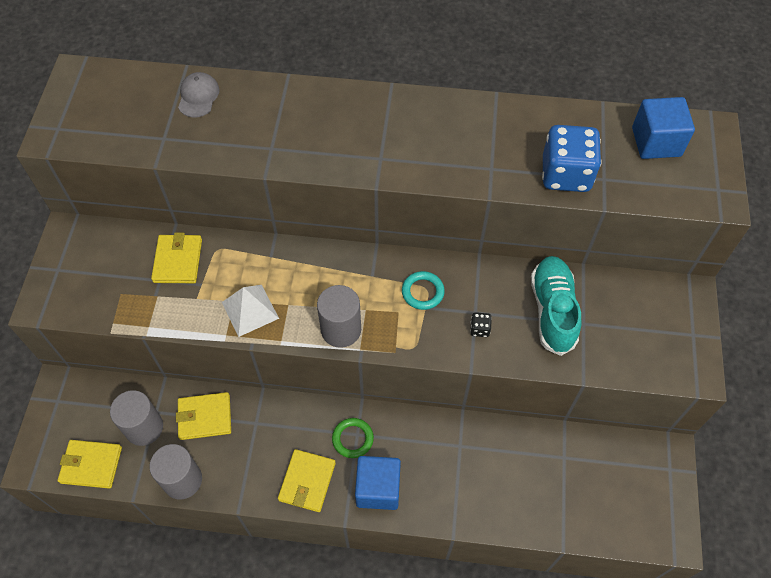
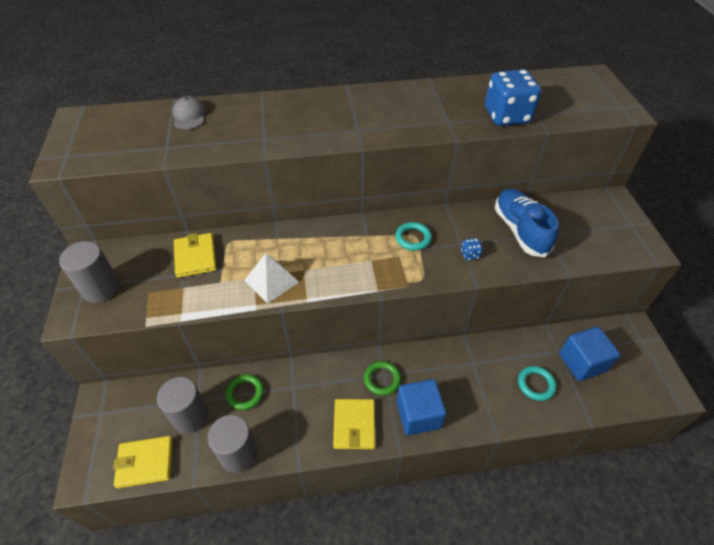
camera: 15 degrees left, 10 degrees down
(205, 417) = (245, 393): yellow wallet -> green ring
(341, 329) = (356, 279): grey cylinder -> grey cylinder (101, 288)
(479, 329) = (470, 254): black dice -> blue dice
(520, 489) = (536, 384): none -> turquoise ring
(552, 310) = (520, 230): turquoise shoe -> blue shoe
(656, 142) = (560, 87): blue cube -> blue cube (582, 362)

